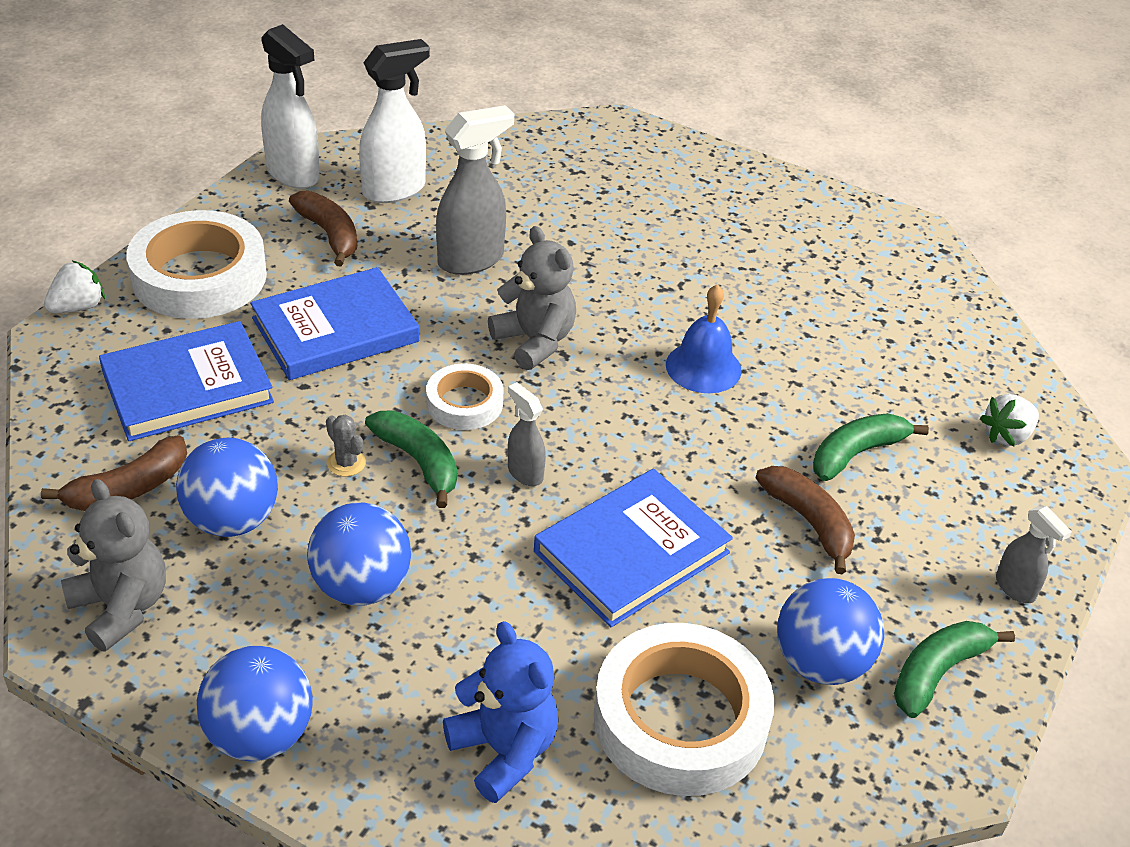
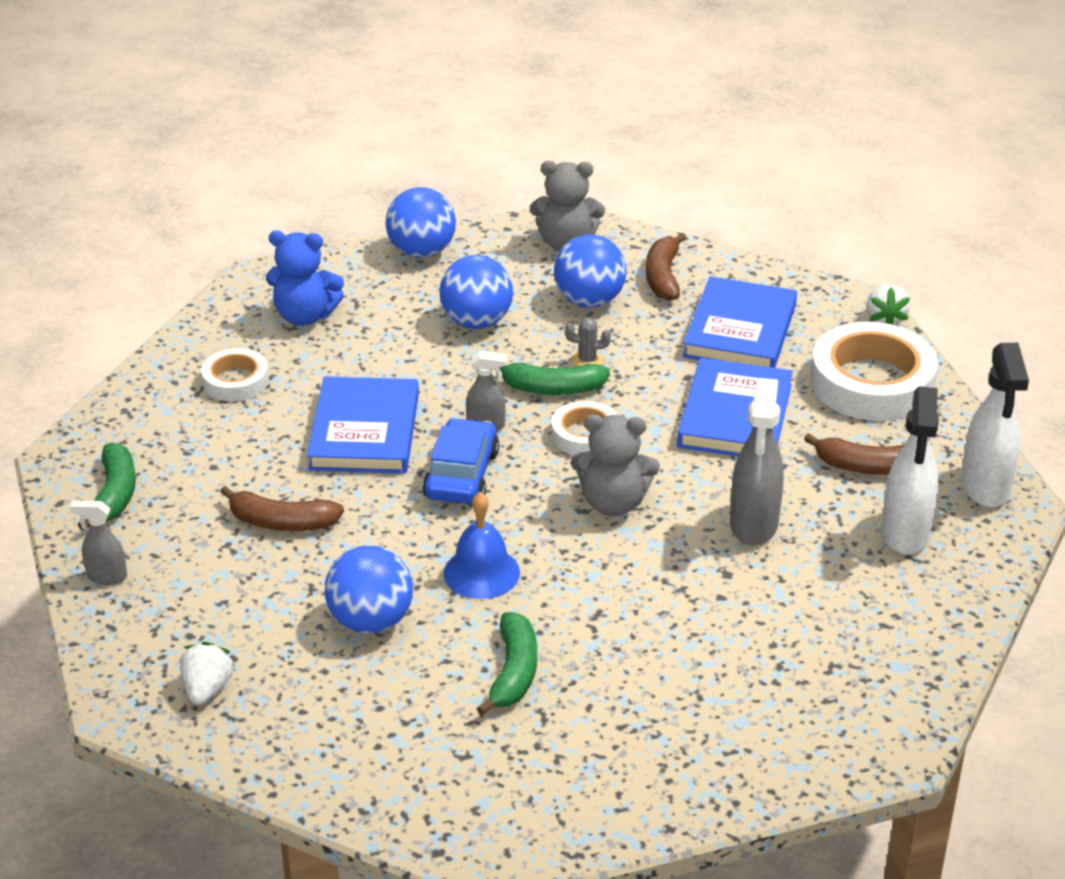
camera: 135 degrees right, 5 degrees down
(293, 174) = (985, 488): white spray bottle -> white spray bottle turned 90 degrees counterclockwise
(609, 448) = (461, 475): none -> blue car
(680, 719) = (235, 381): white tape -> white tape, size x0.53
(820, 663) = (189, 453): blue ball -> blue ball (371, 621)
(856, 453) = (302, 590): green banana -> green banana (514, 672)

